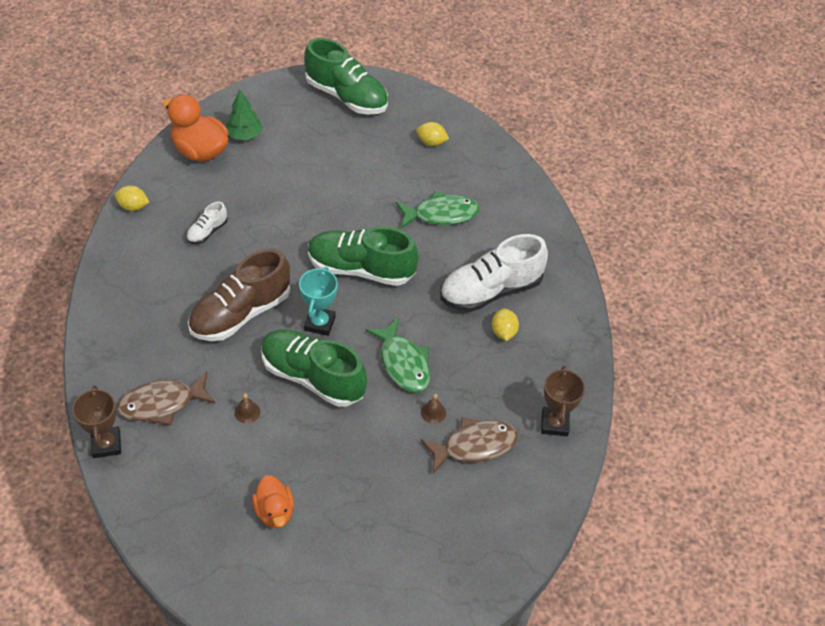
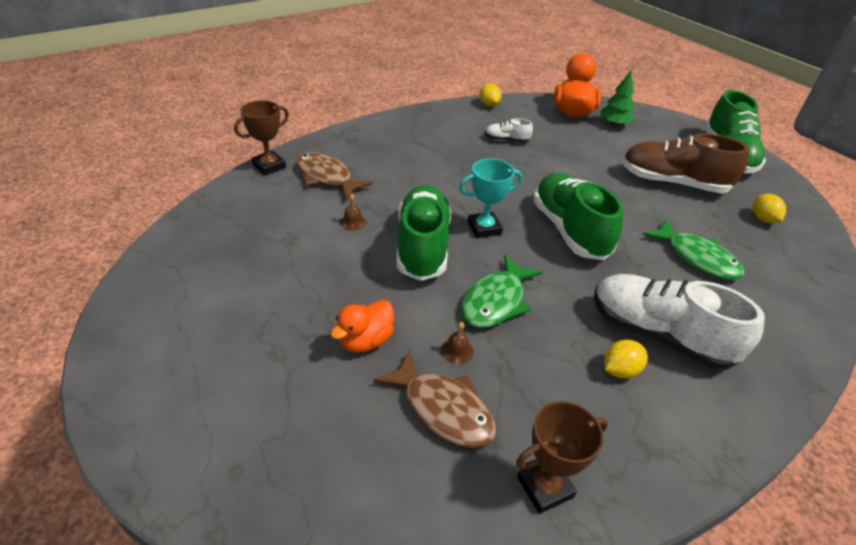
camera: 60 degrees right, 10 degrees down
(241, 313) = (449, 183): brown shoe -> brown shoe (672, 183)
(274, 512) = (255, 279): orange duck -> orange duck (365, 340)

